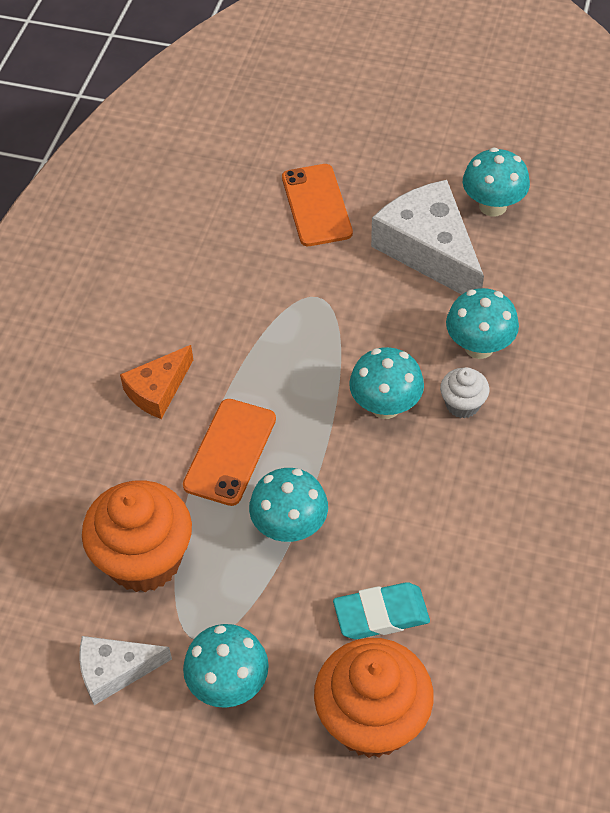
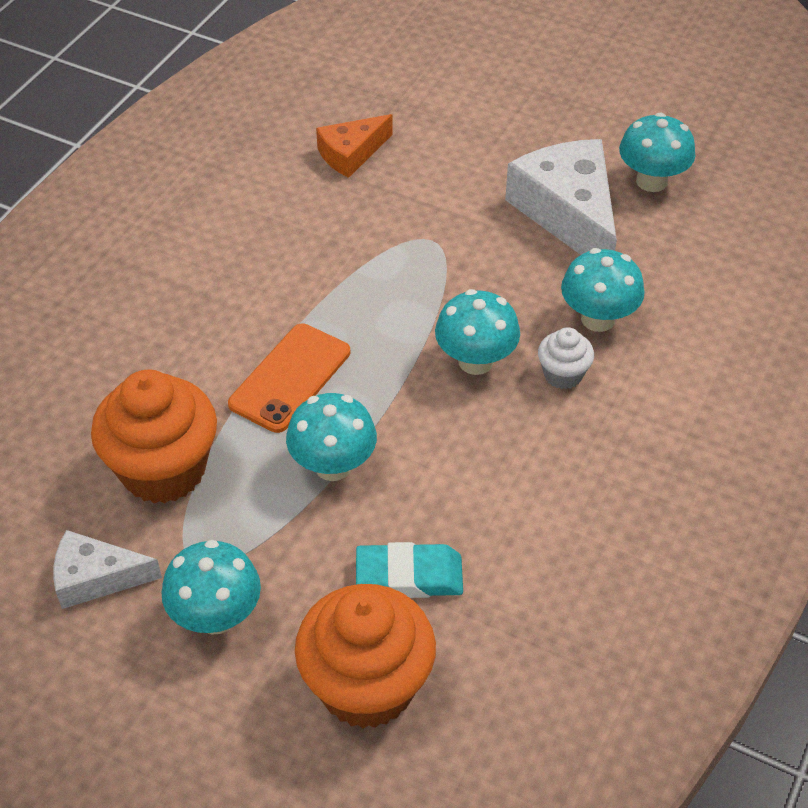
camera: 10 degrees right, 5 degrees down
(158, 390) = (231, 303): orange cheese -> orange cheese (351, 154)
(316, 205) = (457, 151): orange phone -> none

